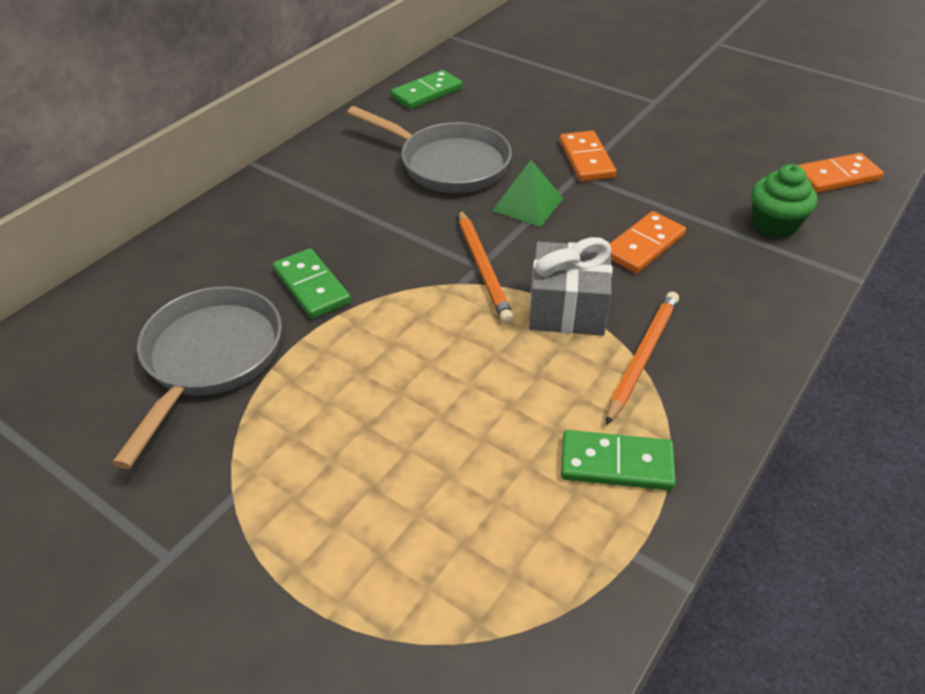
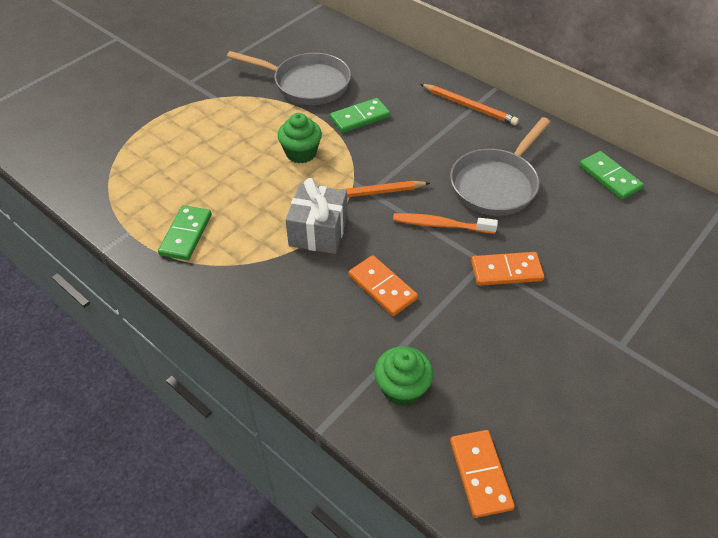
camera: 95 degrees right, 5 degrees up
(401, 345) = (301, 153): none -> green cupcake
(528, 204) = (440, 225): green pyramid -> orange toothbrush
(642, 357) = (264, 263): orange pencil -> orange pencil (469, 106)

